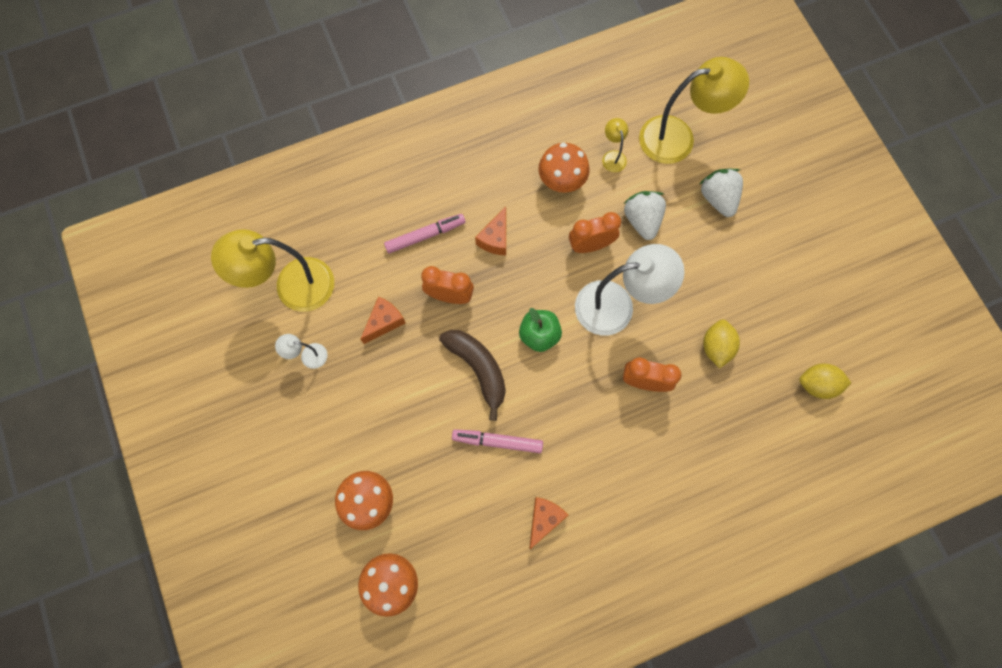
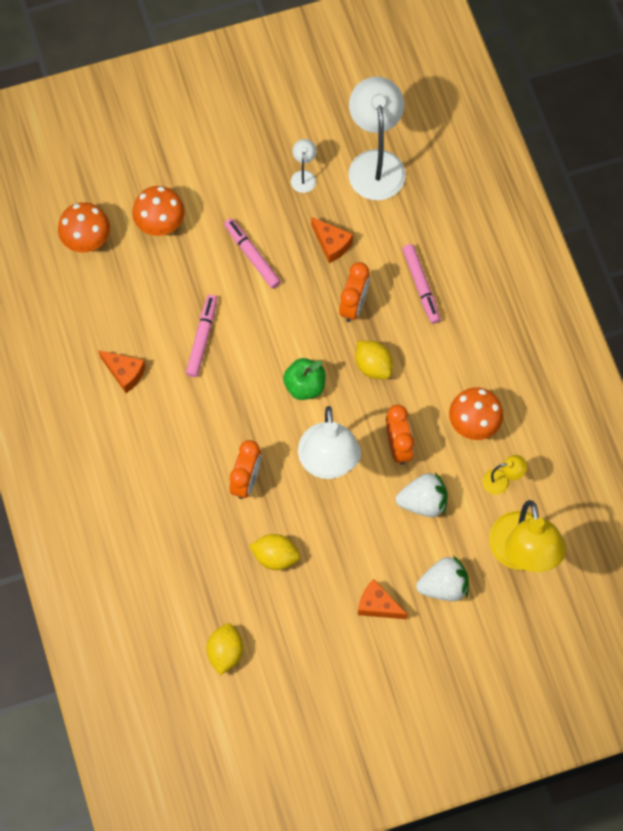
camera: 95 degrees right, 5 degrees down
(292, 286) = (375, 163): yellow lamp -> white lamp
(401, 400) = (252, 256): none -> pink marker
(478, 369) = (275, 326): brown banana -> none
(495, 238) = (412, 353): orange cheese -> orange cheese (377, 605)
(512, 273) = (373, 366): none -> yellow lemon

